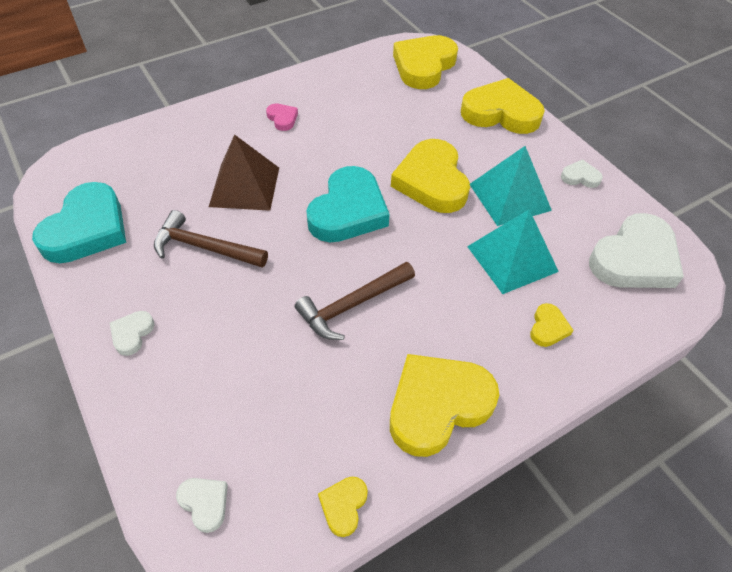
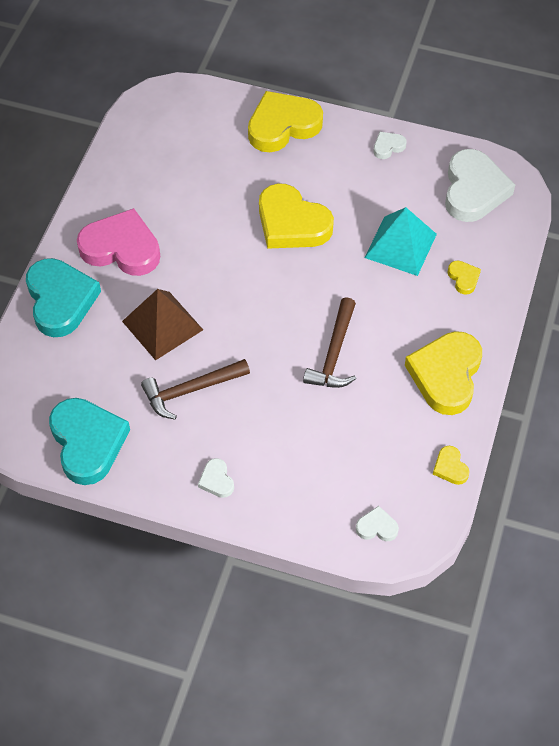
camera: 40 degrees left, 5 degrees up
(282, 119) = (121, 248): pink heart -> pink heart, size x2.25
(348, 211) = (259, 289): turquoise heart -> turquoise heart (60, 300)
(424, 66) = (179, 118): yellow heart -> none
(509, 197) = (356, 198): turquoise pyramid -> none

